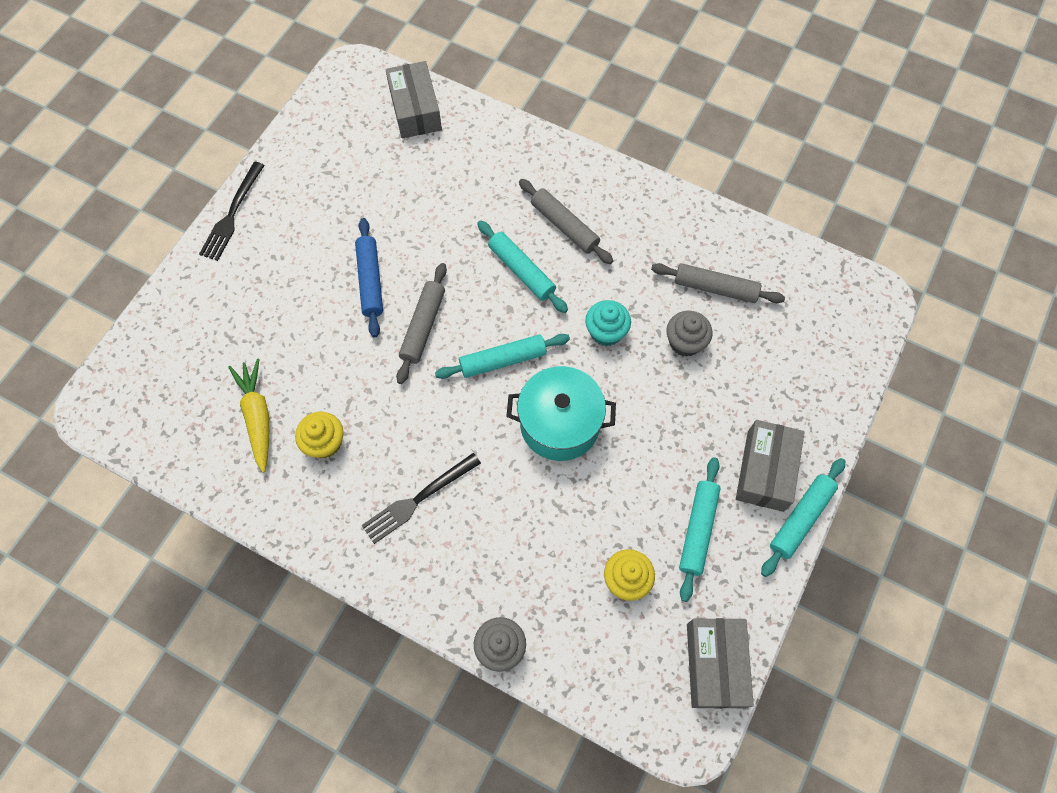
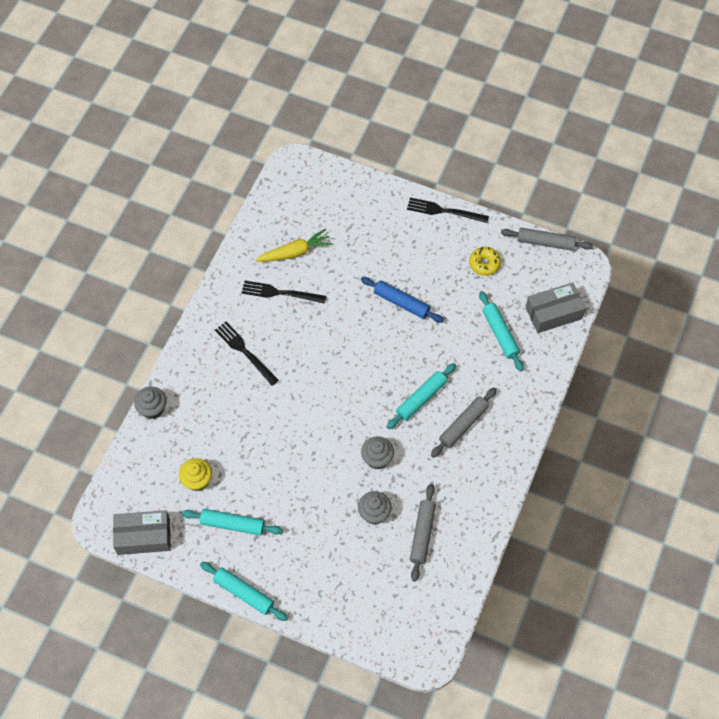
camera: 85 degrees right, 5 degrees down
(325, 443) = (280, 293): yellow cupcake -> black fork
(328, 176) = (484, 264): none -> yellow donut
(370, 281) = (401, 303): blue rolling pin -> blue rolling pin turned 45 degrees clockwise
(423, 326) = (369, 340): grey rolling pin -> grey rolling pin (545, 242)
(503, 360) = (348, 392): turquoise rolling pin -> turquoise rolling pin (500, 334)
(560, 424) = (303, 432): turquoise pot -> none
(606, 332) = (377, 458): turquoise cupcake -> grey cupcake
(765, 470) = (278, 569): grey box -> none

